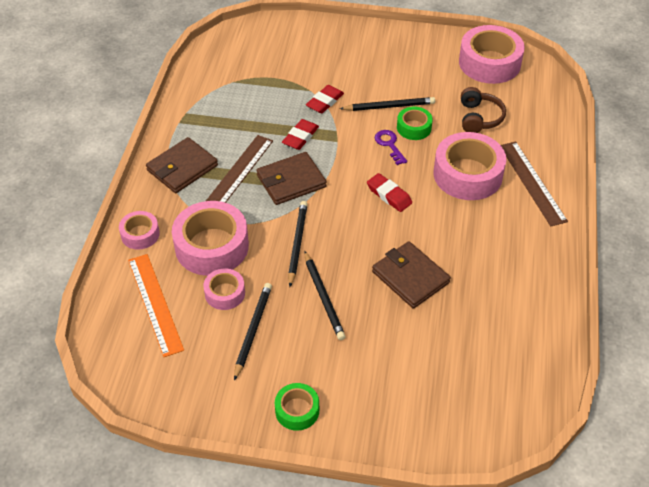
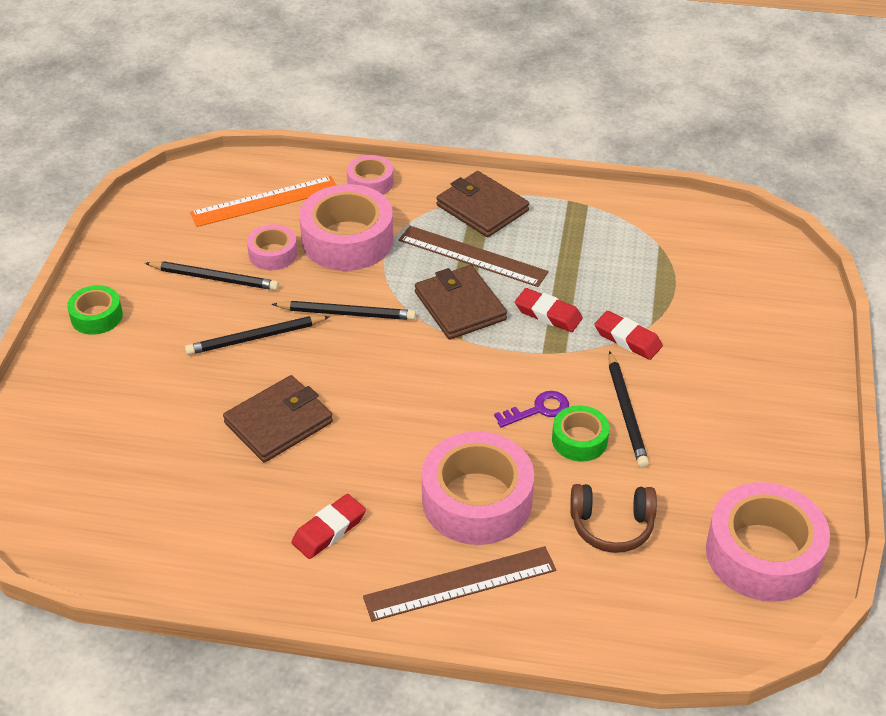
camera: 90 degrees right, 5 degrees down
(389, 195) = (433, 406): red eraser -> red eraser (329, 530)

